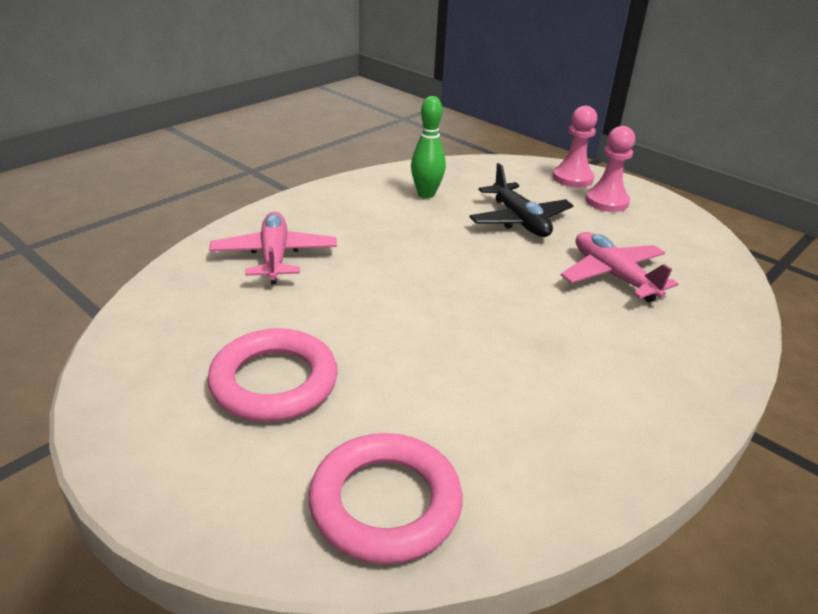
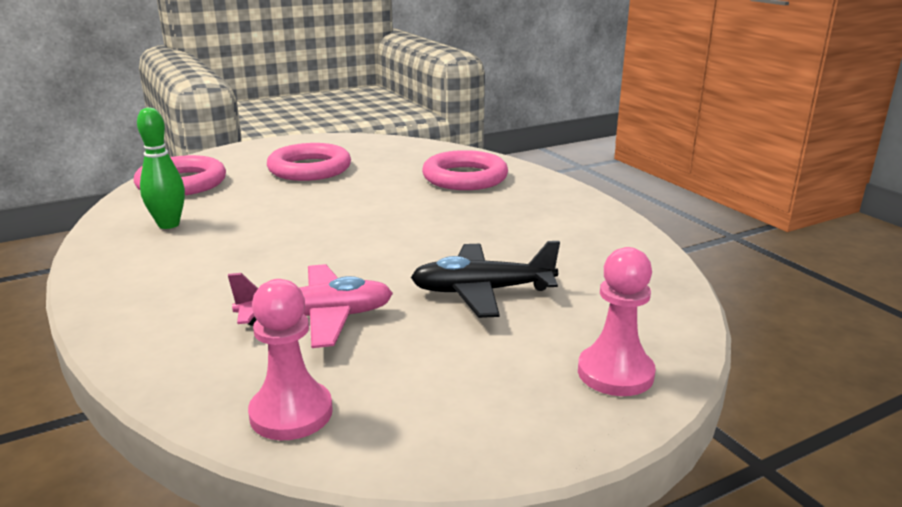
camera: 110 degrees right, 10 degrees down
(274, 256) = (465, 177): pink plane -> pink ring
(426, 194) = (572, 249): green bowling pin -> green bowling pin (169, 225)
(606, 201) = (516, 380): pink pawn -> pink pawn (291, 413)

